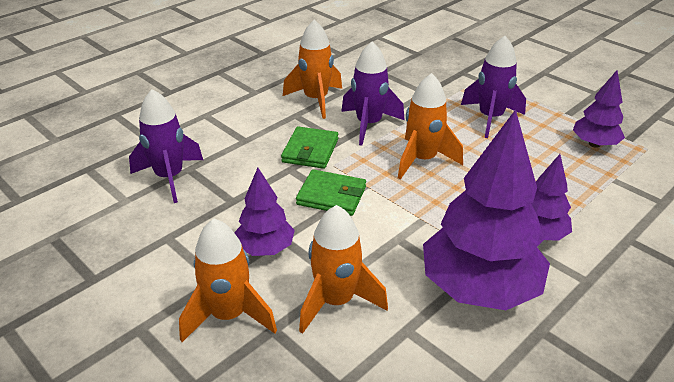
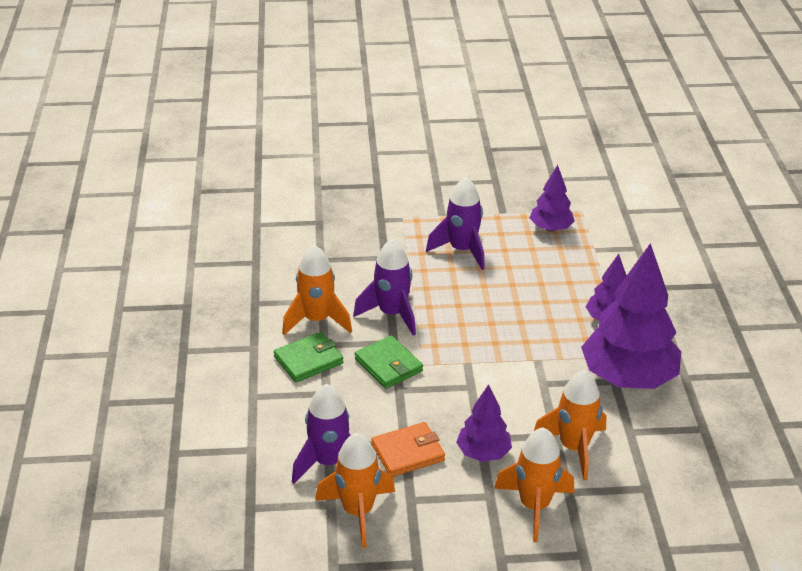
camera: 50 degrees left, 0 degrees up
(221, 208) = (408, 452): none -> orange wallet
(331, 196) = (460, 387): green wallet -> green wallet (308, 360)
(422, 160) = (472, 316): orange rocket -> orange rocket (358, 512)

